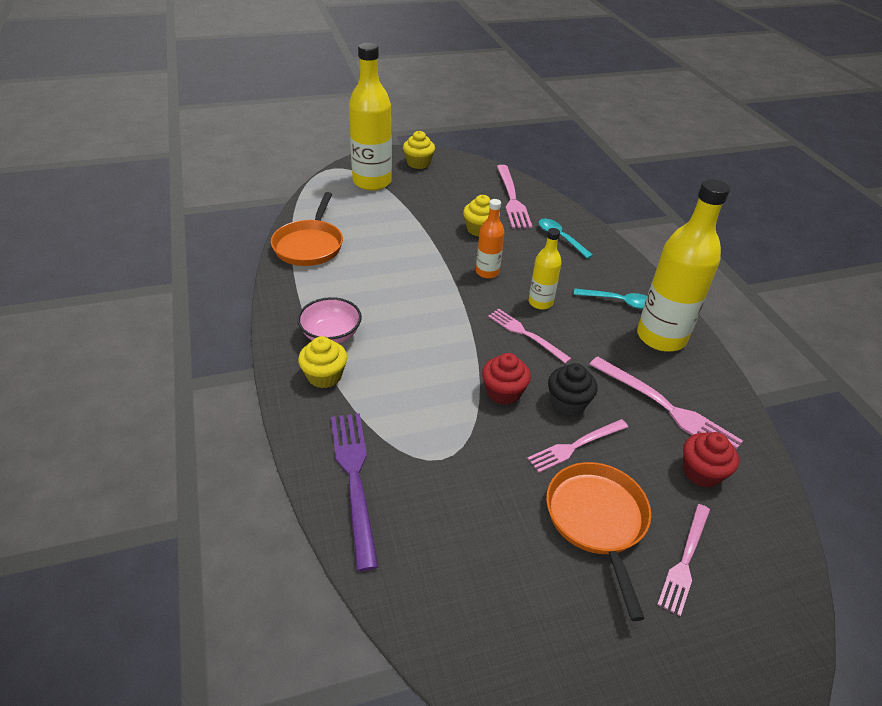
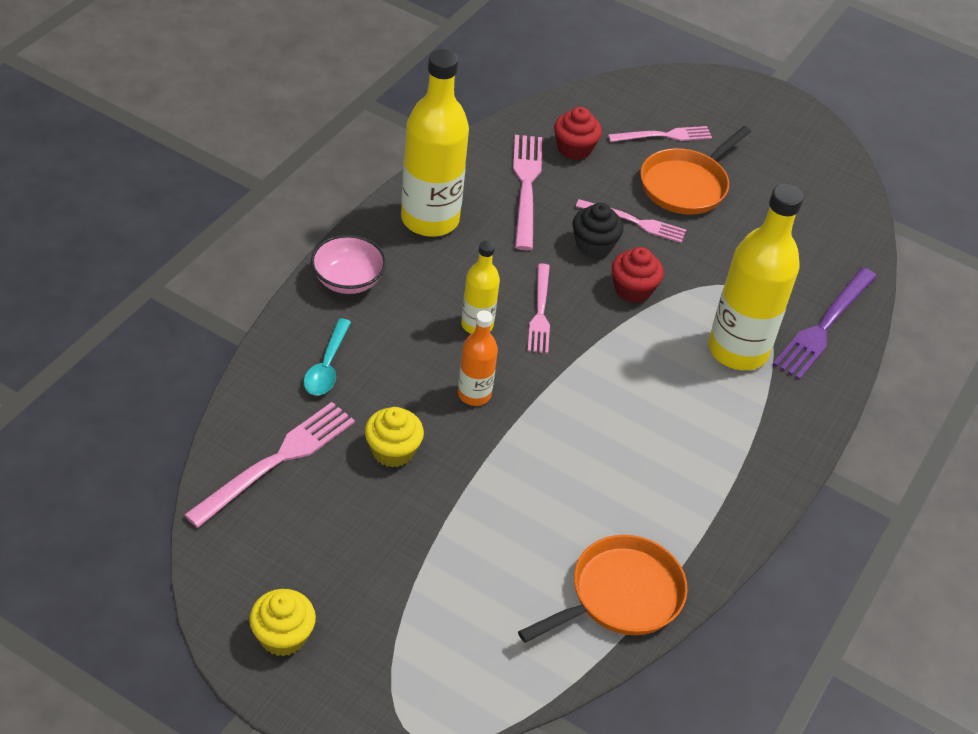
camera: 135 degrees left, 5 degrees up
(324, 376) = (768, 419): yellow cupcake -> none
(331, 335) = (720, 454): pink bowl -> pink bowl (348, 280)
(372, 182) = (403, 651): yellow bottle -> yellow bottle (737, 350)
(619, 302) = (405, 268): turquoise spoon -> none

